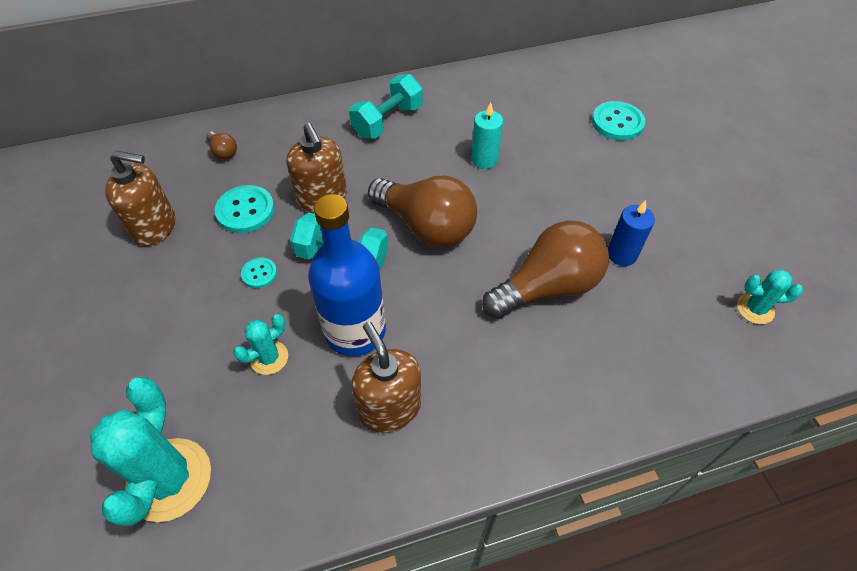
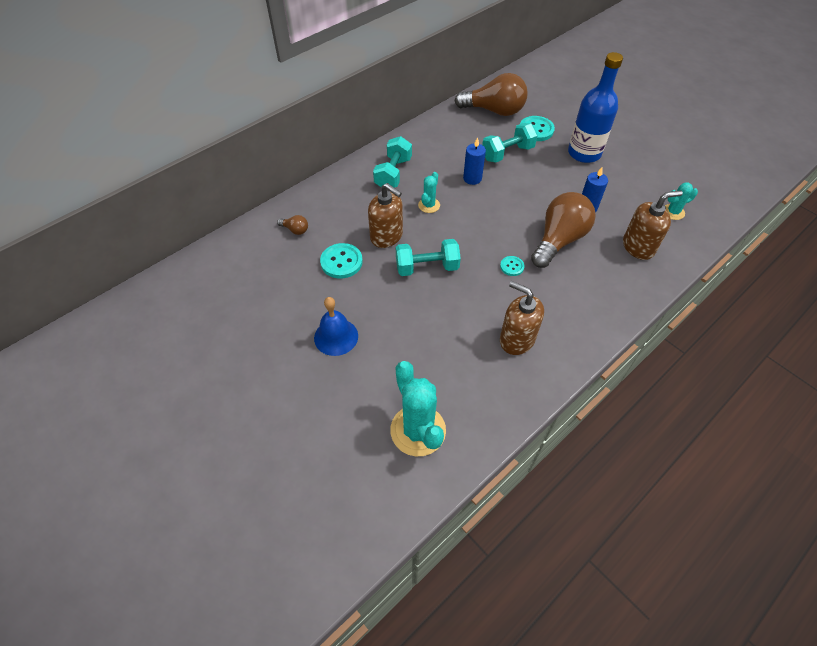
camera: 25 degrees left, 0 degrees up
(155, 227) = (286, 294): brown soap dispenser -> brown soap dispenser (638, 247)
(168, 304) = (336, 337): none -> blue bell
(259, 273) = (381, 296): turquoise button -> turquoise button (512, 266)
(269, 358) = (426, 341): turquoise cactus -> turquoise cactus (429, 205)
(355, 331) = (466, 306): blue bottle -> blue bottle (584, 153)
(426, 226) = (465, 230): brown light bulb -> brown light bulb (494, 111)
(484, 160) = (472, 178): turquoise candle -> blue candle
(555, 141) = (507, 153): none -> turquoise dumbbell

